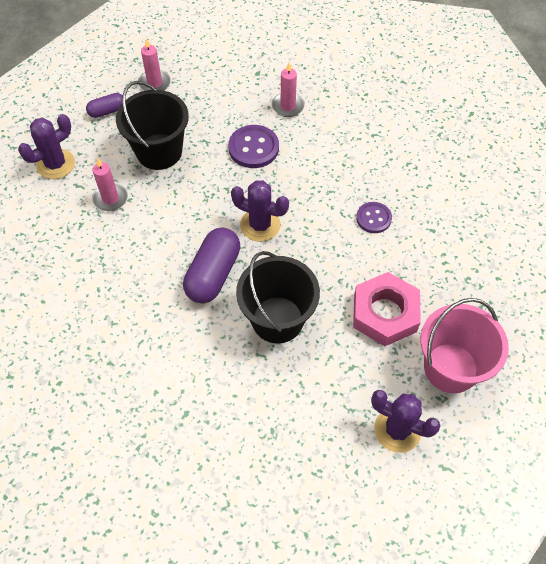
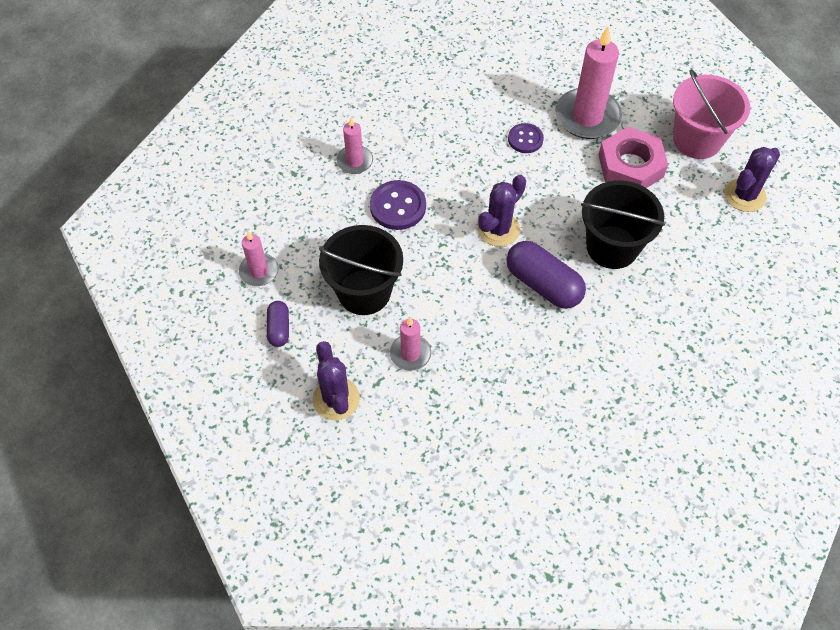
camera: 70 degrees left, 0 degrees up
(428, 261) = (587, 117): none -> pink candle

